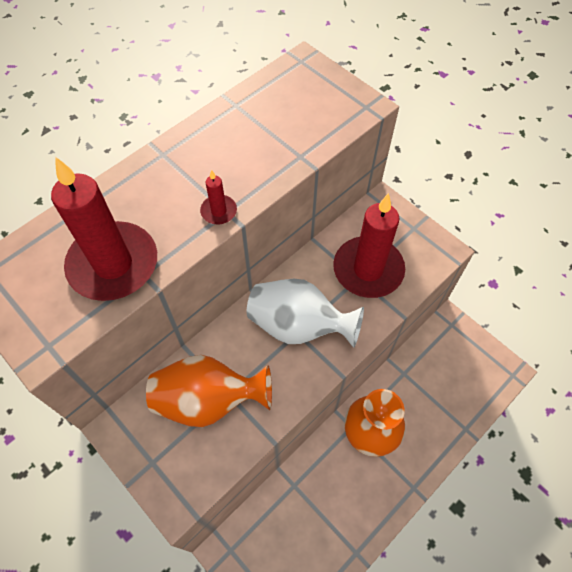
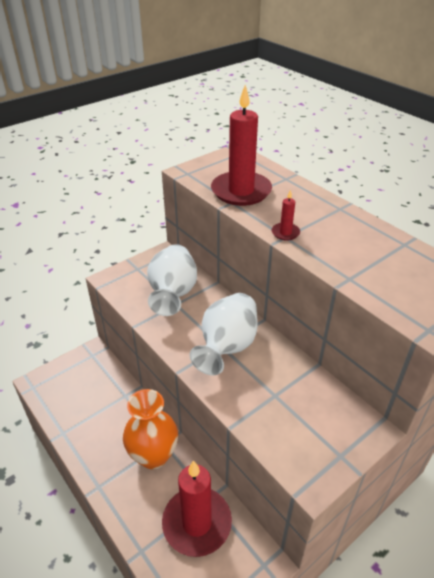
camera: 95 degrees right, 20 degrees down
(208, 400) = (173, 293): orange vase -> white vase
(368, 269) = (284, 404): red candle -> red candle (197, 523)

